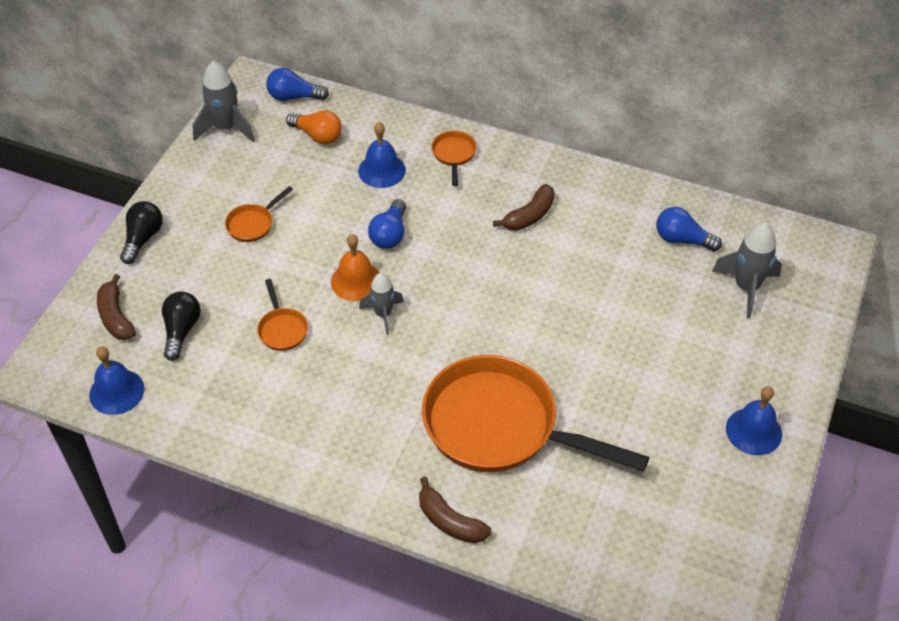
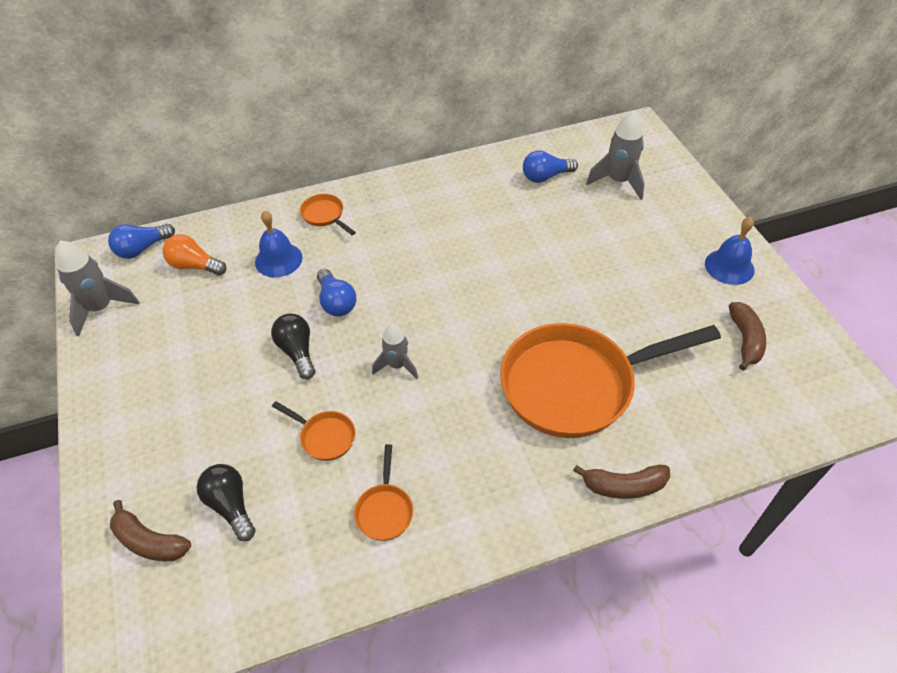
camera: 40 degrees left, 0 degrees up
(116, 391) = (221, 611): blue bell -> none
(143, 239) = (108, 451): black light bulb -> black light bulb (297, 352)
(253, 224) = (207, 369): orange pan -> orange pan (385, 510)
(317, 135) = (195, 266): orange light bulb -> orange light bulb turned 150 degrees counterclockwise
(356, 281) = (347, 355): orange bell -> none
(529, 216) = (427, 223): brown banana -> brown banana (745, 340)

